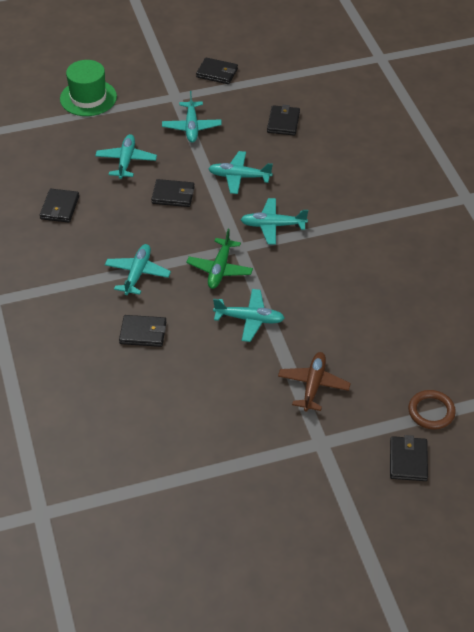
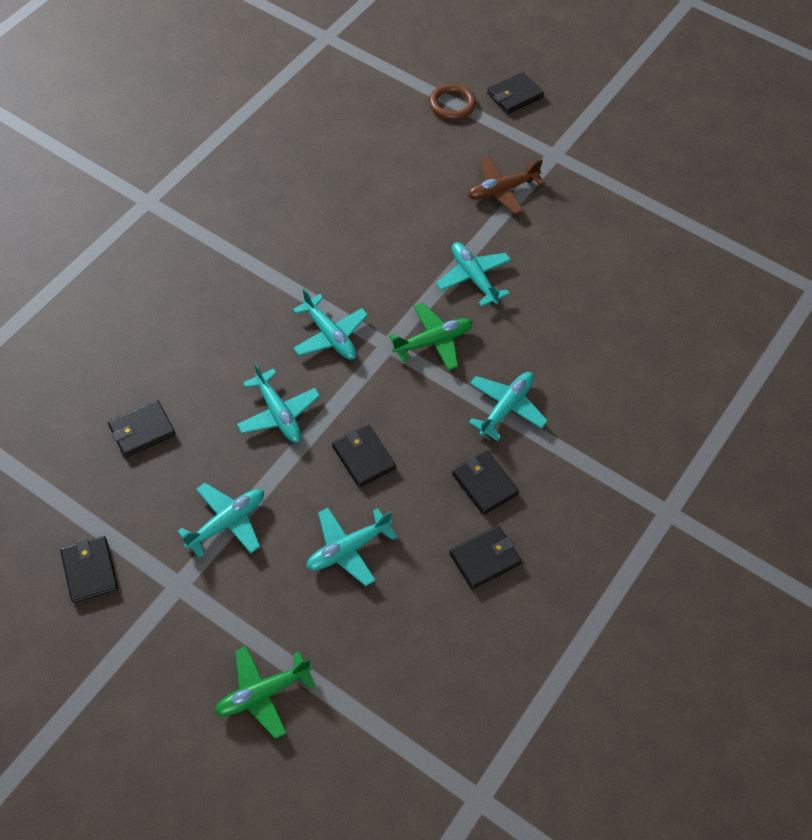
camera: 130 degrees left, 10 degrees up
(88, 98) = (263, 694): green hat -> green plane
(137, 273) = (506, 407): turquoise plane -> turquoise plane turned 150 degrees clockwise
(143, 333) = (573, 349): black wallet -> black wallet (484, 484)

